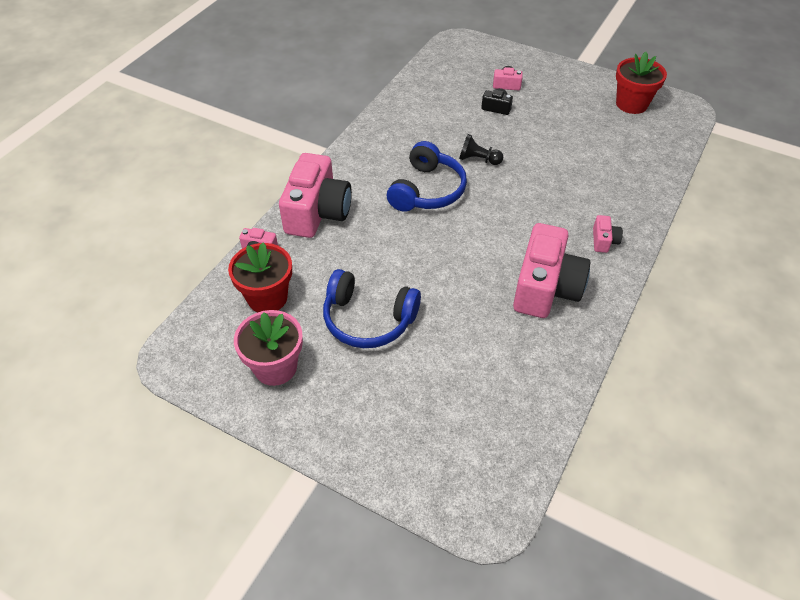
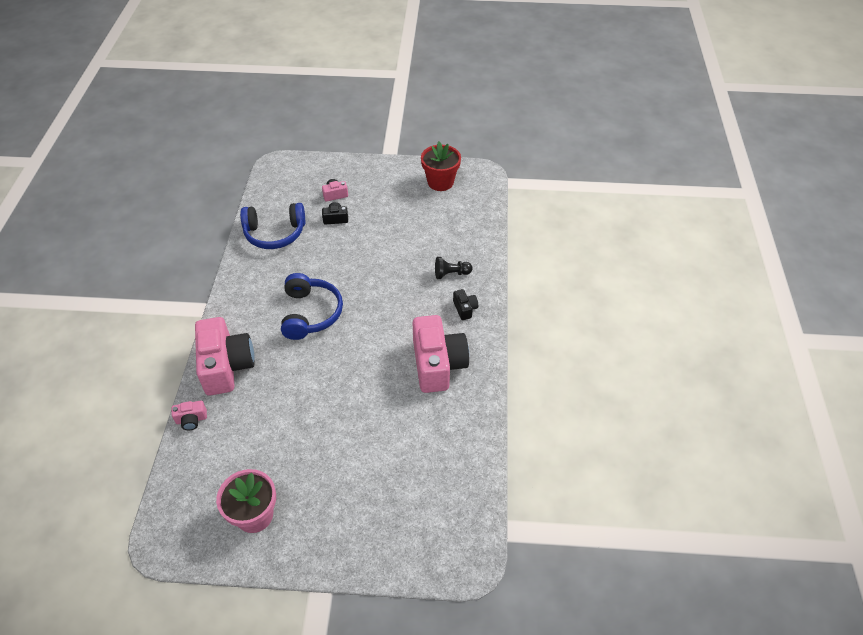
camera: 25 degrees left, 0 degrees up
(267, 298) = (219, 458): red flower pot -> none
(368, 320) = (312, 444): blue headphones -> blue headphones (275, 233)
(478, 160) = (340, 271): black pawn -> black pawn (451, 274)
(604, 241) = (465, 309): pink camera -> black camera

